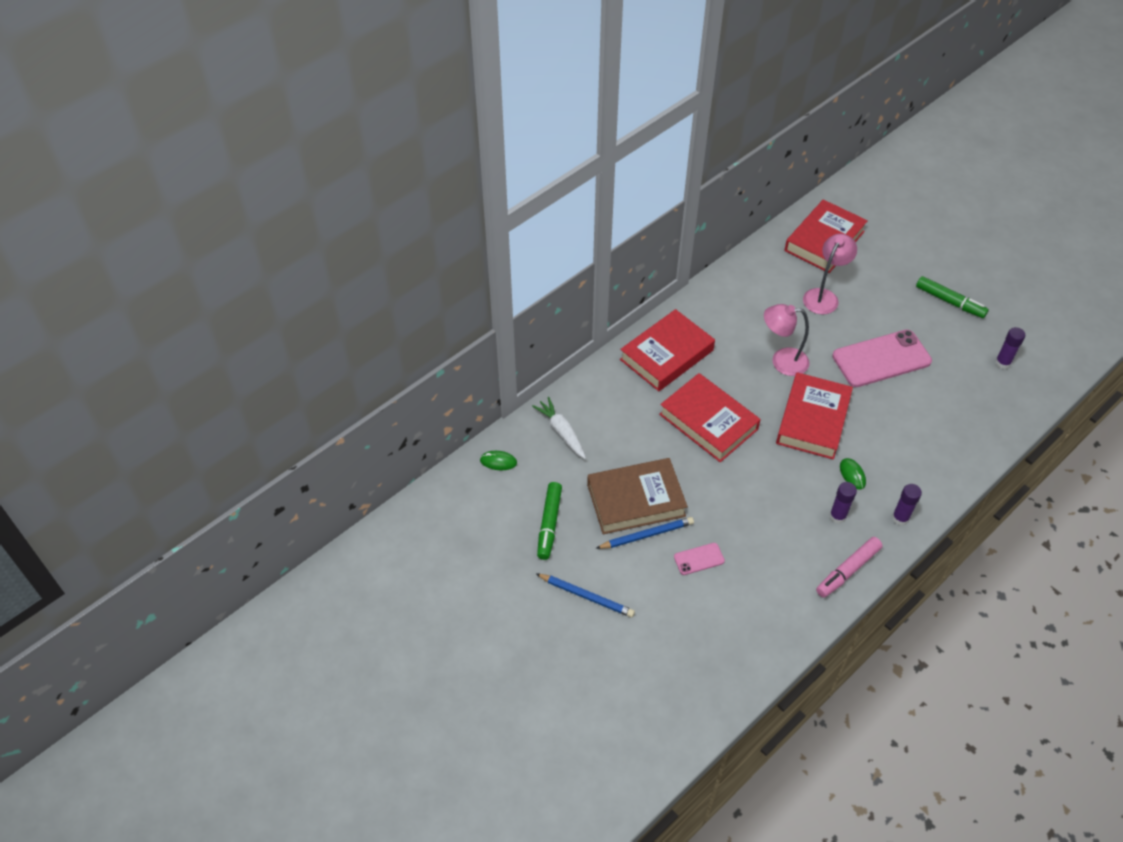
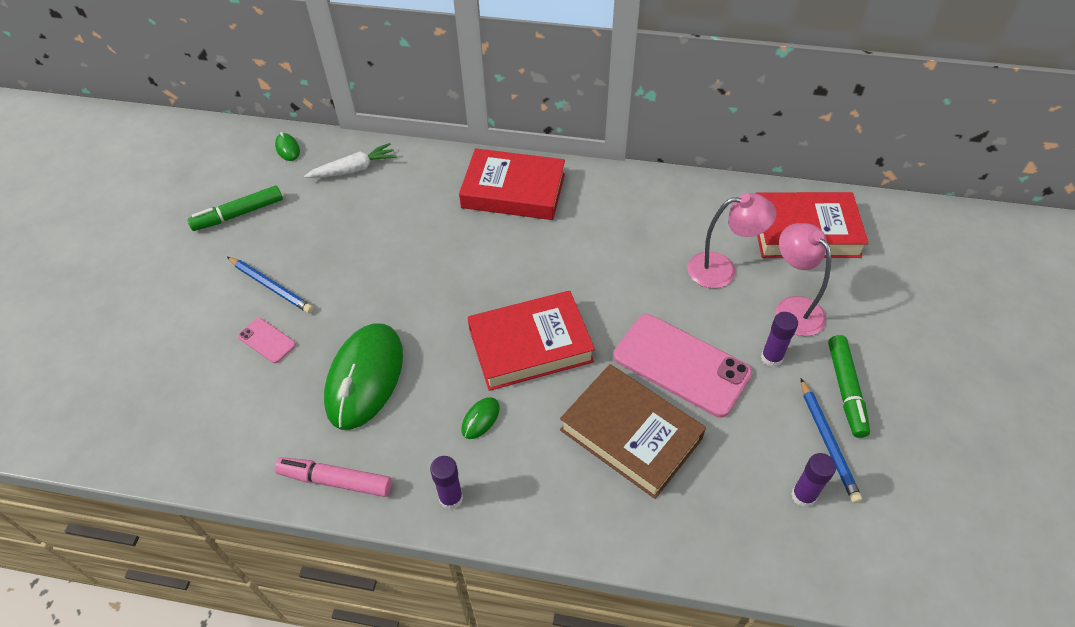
camera: 55 degrees right, 0 degrees up
(561, 432) = (354, 169): white carrot -> white carrot turned 45 degrees clockwise
(586, 596) = (169, 280): blue pencil -> blue pencil (827, 442)
(636, 500) = (309, 258): brown book -> brown book (630, 434)
(708, 422) = (453, 262): red book -> none
(775, 518) = (365, 378): none -> green mouse
(782, 361) = (590, 279): pink lamp -> pink lamp (792, 308)
(837, 516) = (408, 433): purple glue stick -> purple glue stick (771, 358)

